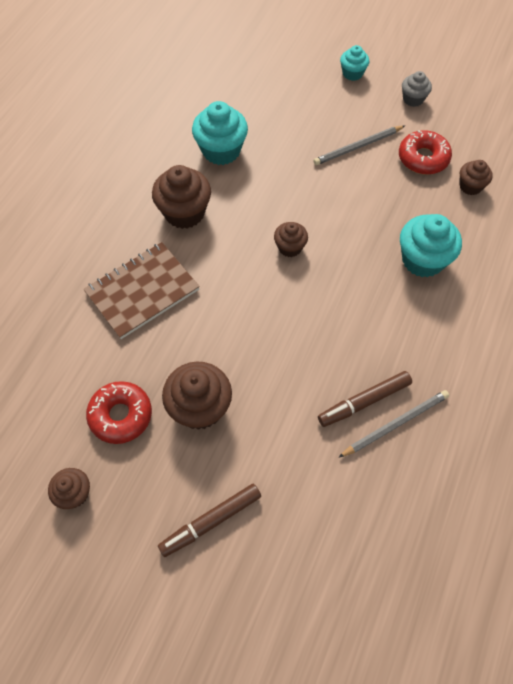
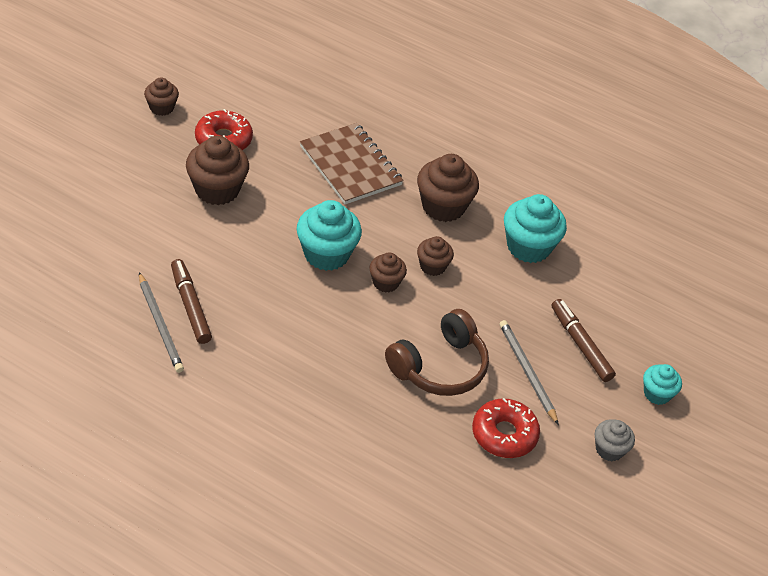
camera: 90 degrees right, 15 degrees down
(211, 521) = (110, 183): brown marker -> brown marker (580, 345)
(371, 202) = (439, 367): none -> brown headphones
(422, 260) = (350, 395): turquoise cupcake -> turquoise cupcake (326, 254)
(470, 186) = (454, 473): brown cupcake -> brown cupcake (432, 266)

